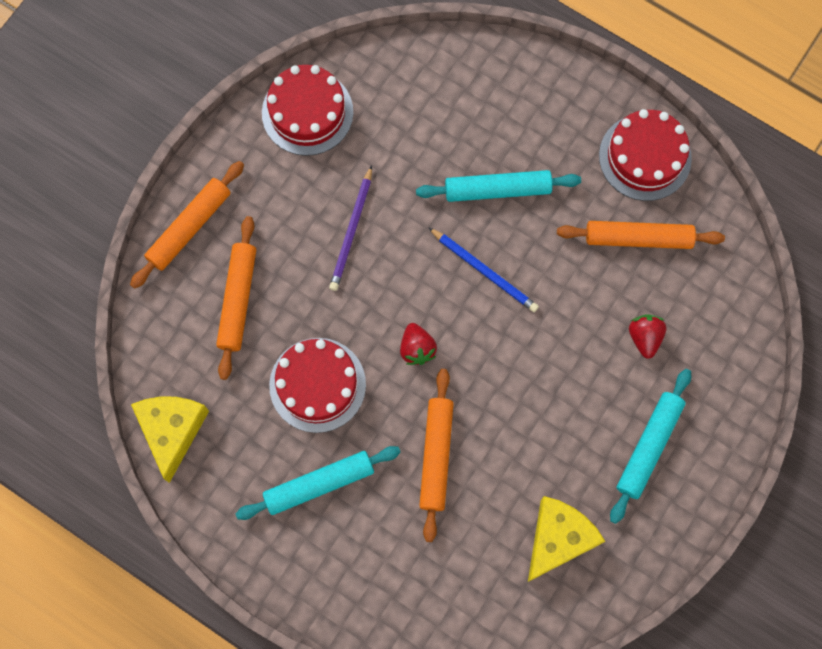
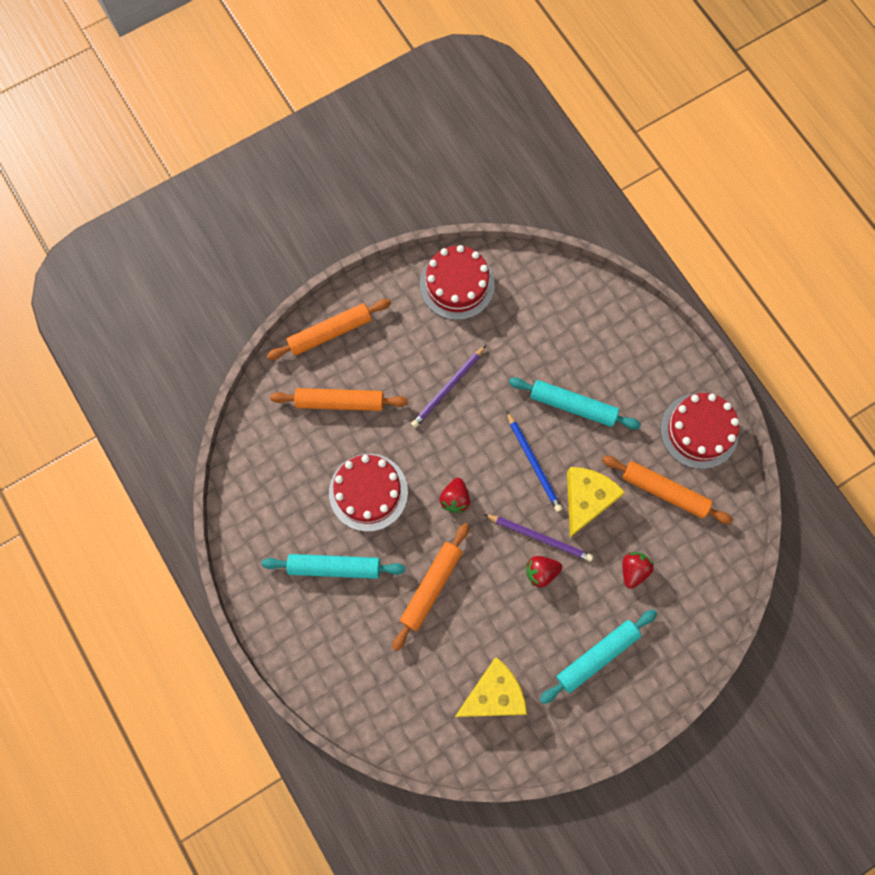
camera: 25 degrees right, 0 degrees up
(172, 431) = (246, 477): yellow cheese -> yellow cheese (587, 499)
(238, 300) = (340, 402): orange rolling pin -> orange rolling pin turned 60 degrees clockwise
(529, 348) = (540, 537): none -> purple pencil
(547, 385) = (541, 572): none -> red strawberry

